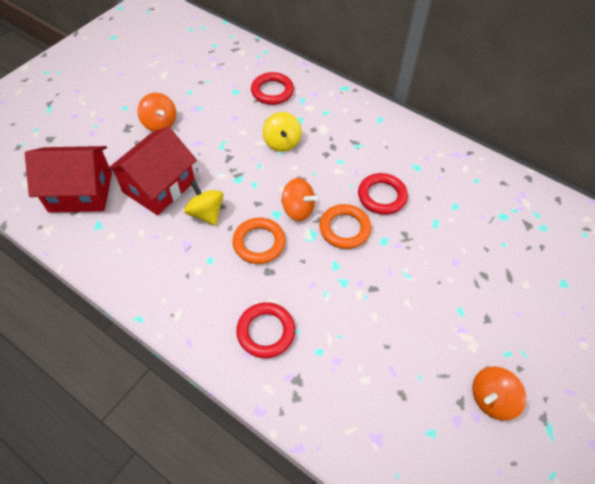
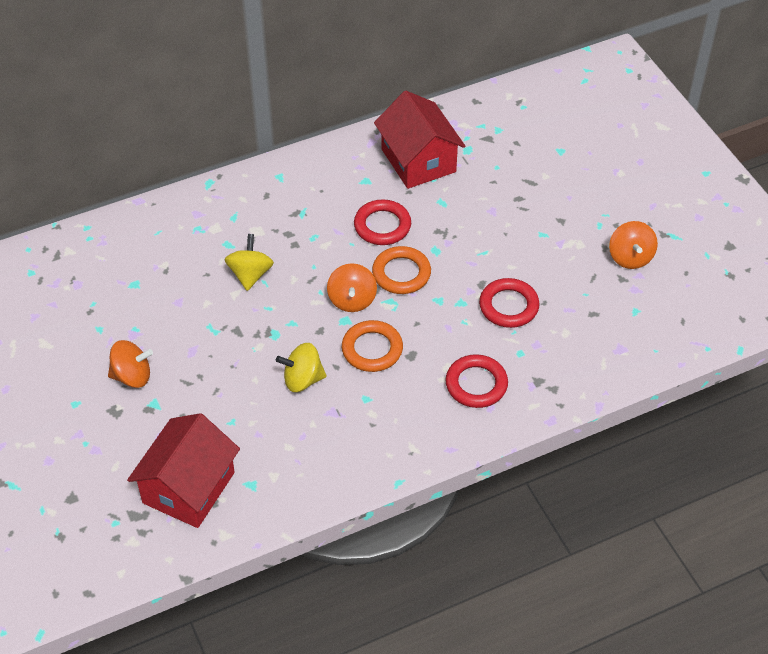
camera: 60 degrees left, 5 degrees down
(159, 186) = (234, 409): red house -> red house (418, 160)
(272, 91) = (162, 249): red ring -> red ring (508, 306)
(282, 143) = (250, 274): yellow spinning top -> yellow spinning top turned 105 degrees counterclockwise
(298, 209) = (352, 300): orange spinning top -> orange spinning top turned 120 degrees clockwise

